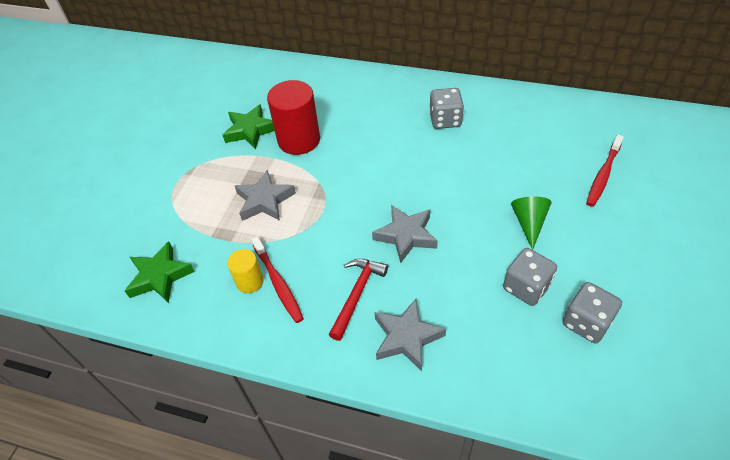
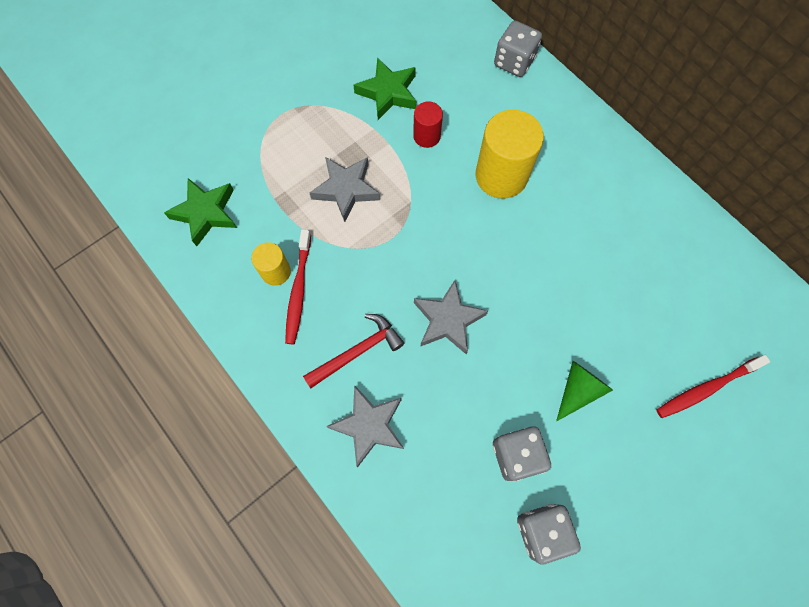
camera: 30 degrees right, 20 degrees up
(299, 140) = (426, 136): red cylinder -> red cylinder, size x0.53
(370, 135) = (501, 176): none -> yellow cylinder
(445, 120) = (594, 207): grey dice -> grey dice (514, 62)

